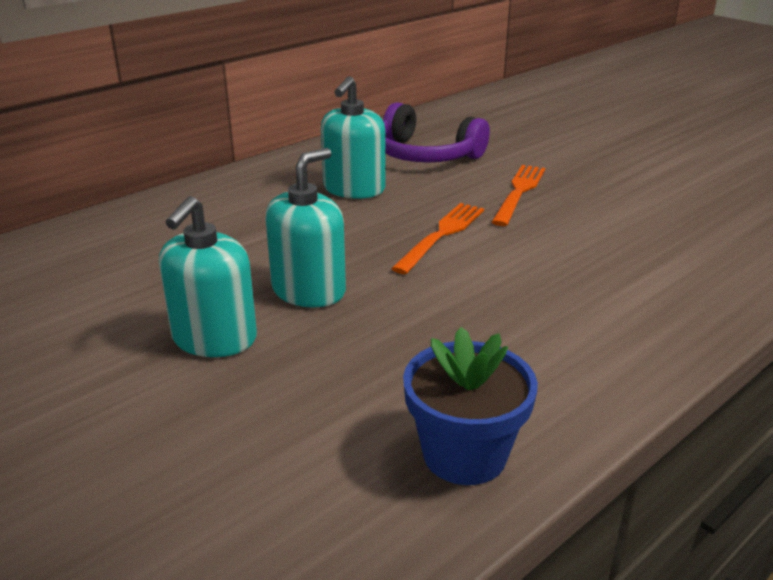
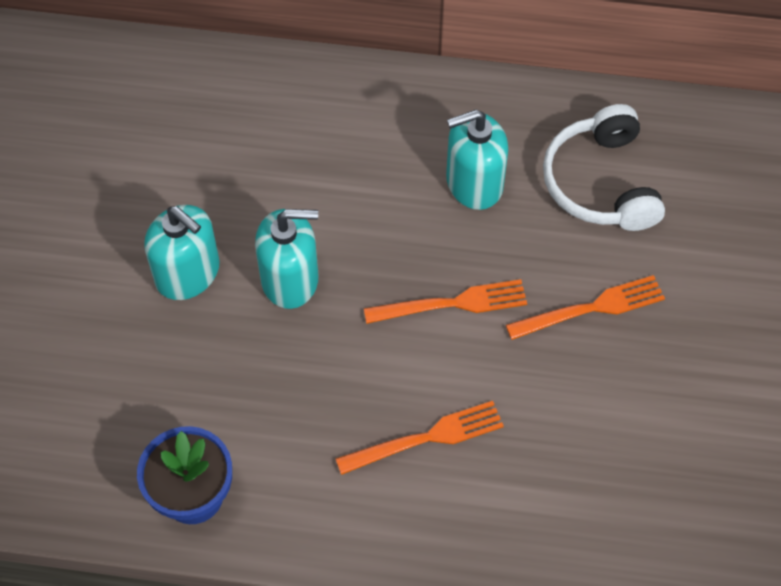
camera: 50 degrees right, 30 degrees up
(214, 338) = (188, 273): turquoise soap dispenser -> turquoise soap dispenser turned 120 degrees counterclockwise
(425, 155) = (600, 183): purple headphones -> white headphones
(553, 294) = (427, 437): none -> orange fork

